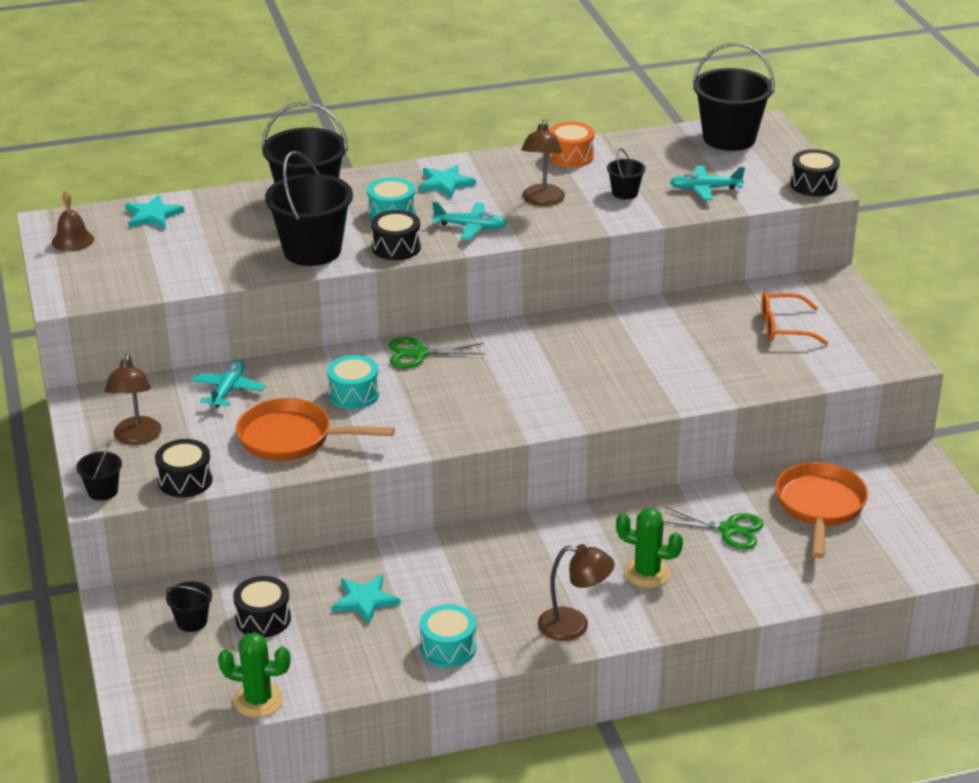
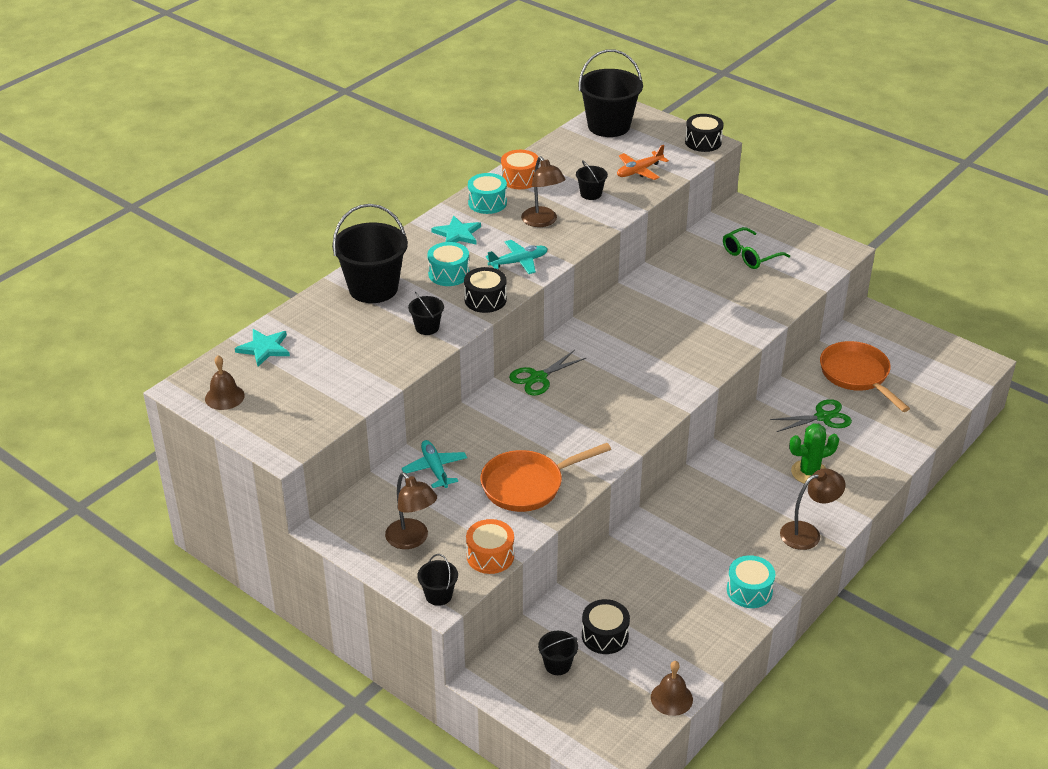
camera: 35 degrees left, 5 degrees up
(185, 480) = (490, 556): black drum -> orange drum
(258, 700) = (671, 698): green cactus -> brown bell
(312, 251) = (427, 327): black bucket -> black bucket, size x0.47
(353, 394) = (530, 430): turquoise drum -> turquoise drum (487, 203)
(365, 600) = (657, 585): turquoise star -> none
(705, 189) = (639, 171): turquoise plane -> orange plane
(783, 327) = (750, 256): orange glasses -> green glasses

